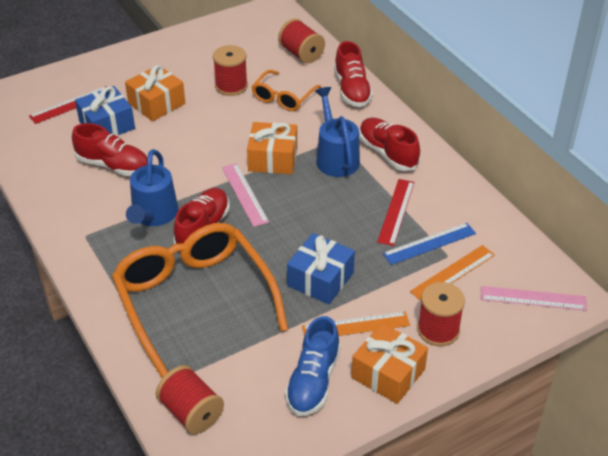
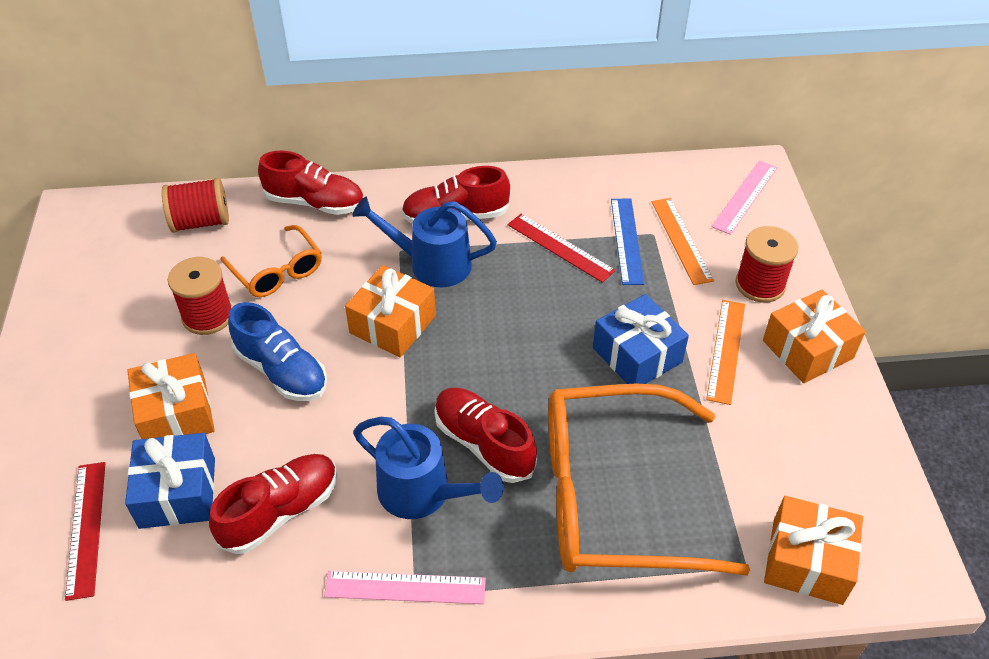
camera: 65 degrees left, 5 degrees up
(191, 412) = (807, 561): red spool -> orange gift
(244, 194) = (443, 376): pink ruler -> pink ruler (405, 587)
(313, 381) = (796, 420): blue shoe -> blue shoe (282, 371)

